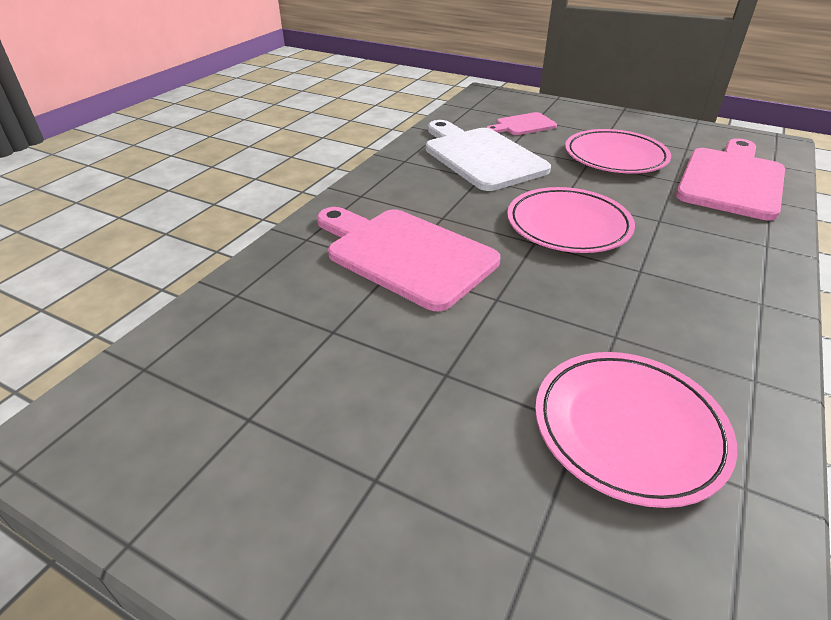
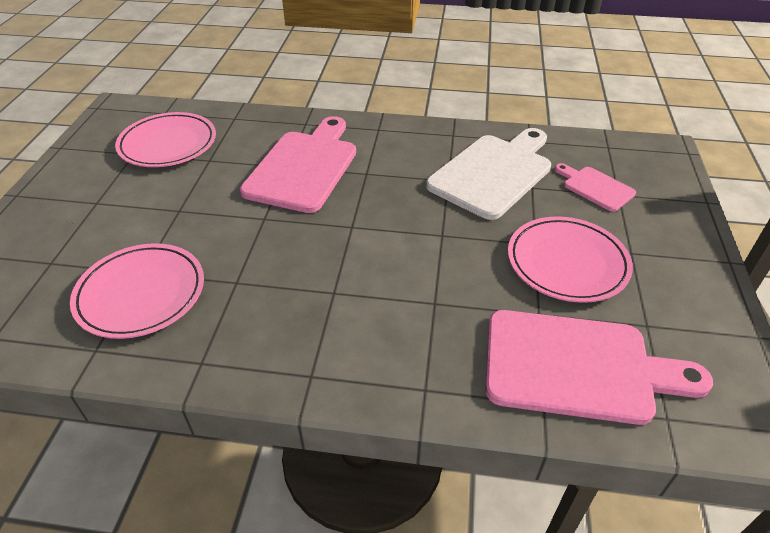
camera: 70 degrees right, 5 degrees up
(568, 225) = (390, 242): pink plate -> pink plate (168, 144)

